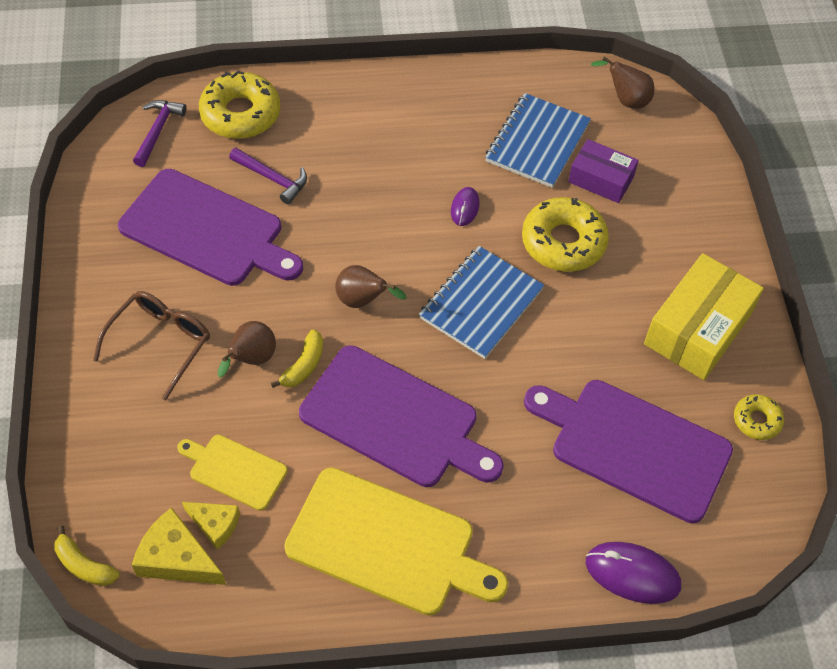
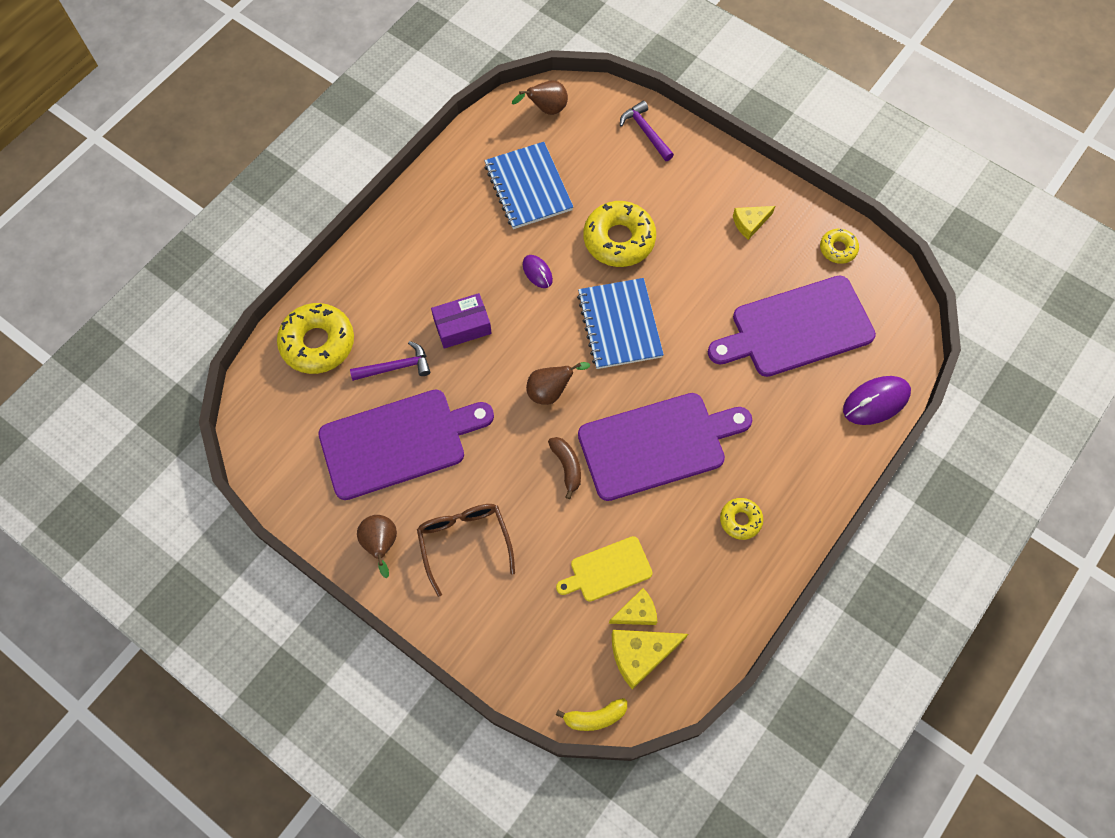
camera: 45 degrees left, 10 degrees up
(158, 131) = (277, 408): purple hammer -> purple hammer (645, 132)
(251, 359) = (532, 495): brown pear -> brown pear (381, 545)
(304, 366) = (567, 467): yellow banana -> brown banana
(387, 544) = (740, 520): yellow cutting board -> yellow donut
(601, 179) = (593, 178): purple box -> purple box (462, 326)
(697, 328) = (750, 223): yellow box -> yellow cheese

